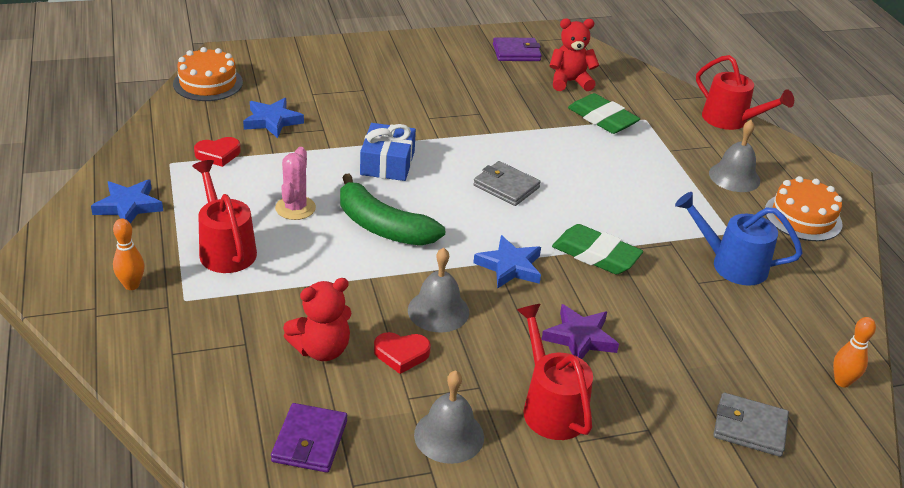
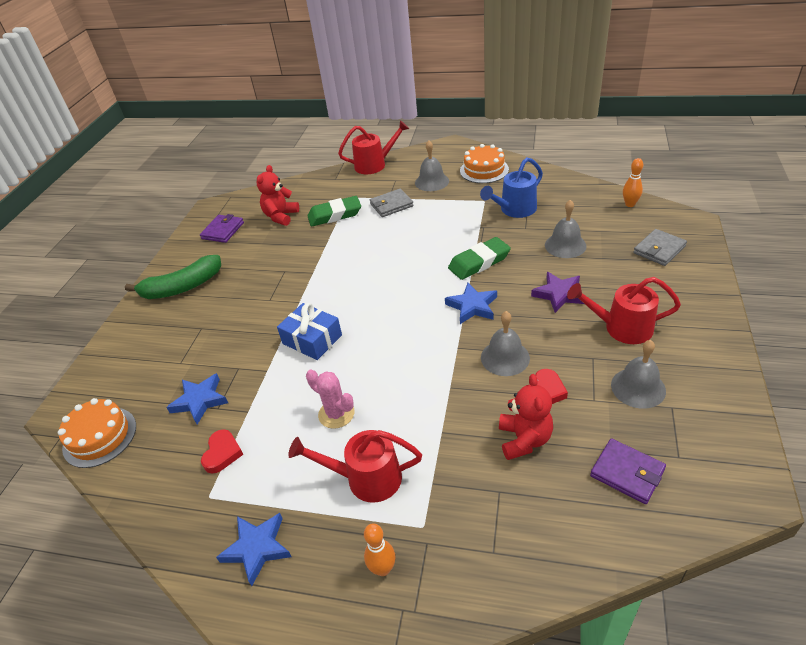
camera: 55 degrees left, 5 degrees up
(382, 227) = (391, 363): green banana -> green banana (182, 287)
(506, 186) = (382, 282): grey wallet -> grey wallet (391, 205)
(688, 327) = (565, 245): none -> grey bell

